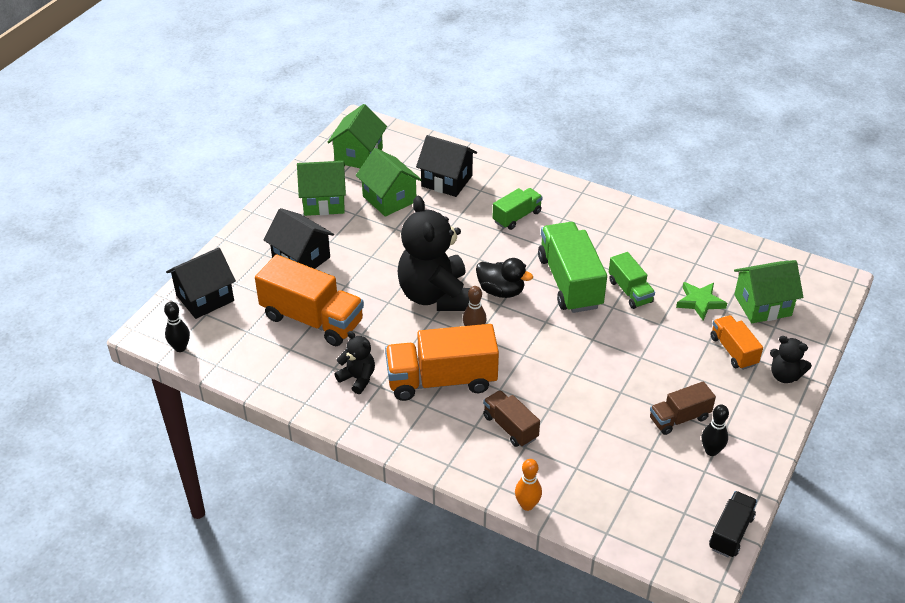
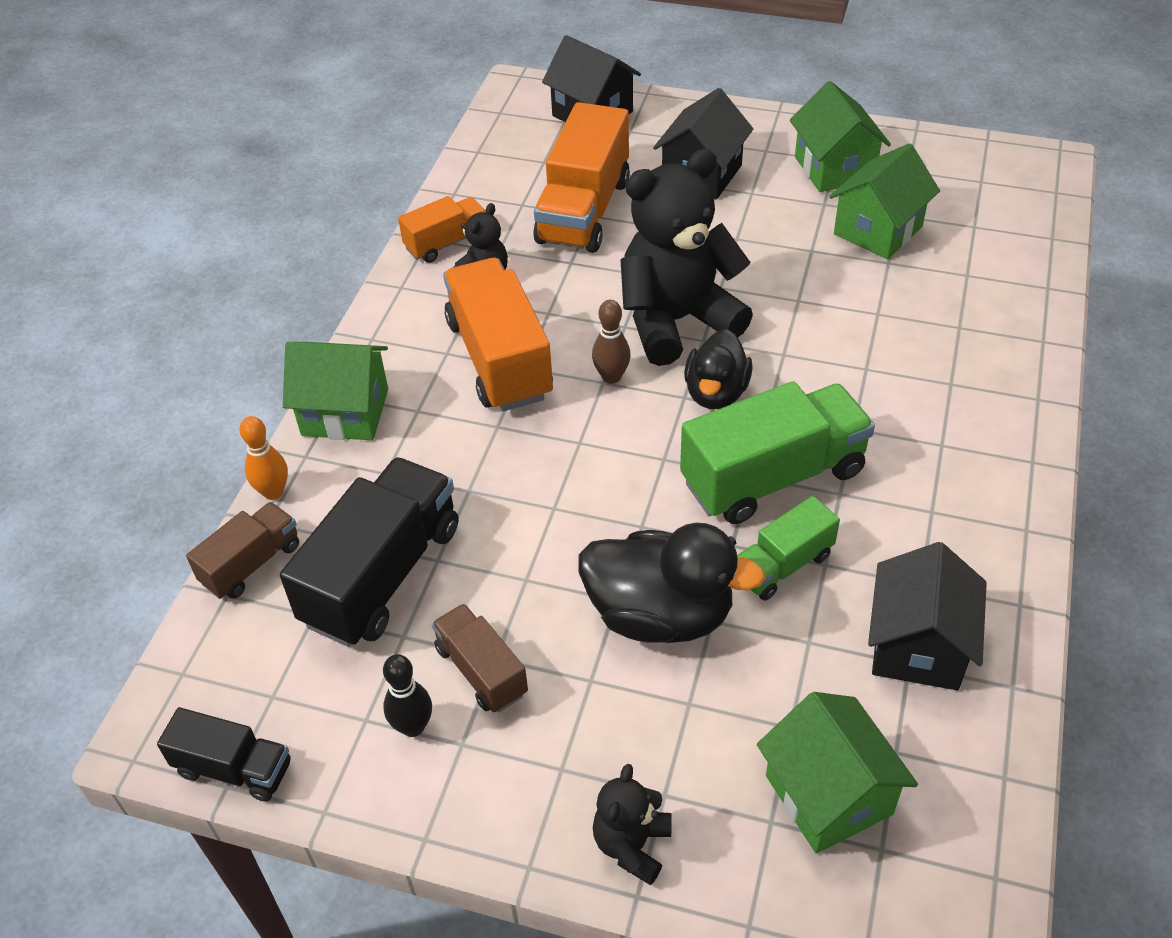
camera: 80 degrees right, 5 degrees up
(180, 347) = (498, 117): black bowling pin -> none
(358, 155) = (965, 178): green house -> green house (345, 412)
(446, 181) = (960, 283): black house -> black house (918, 646)
(510, 427) = (421, 450): brown truck -> brown truck (251, 564)
(517, 217) = (913, 383): green truck -> none
(606, 455) = (382, 575): none -> black truck
(653, 342) = (660, 614): none -> black duck
(700, 302) = (795, 680): green star -> none
(733, 351) = (676, 747): orange truck -> orange truck (447, 243)

